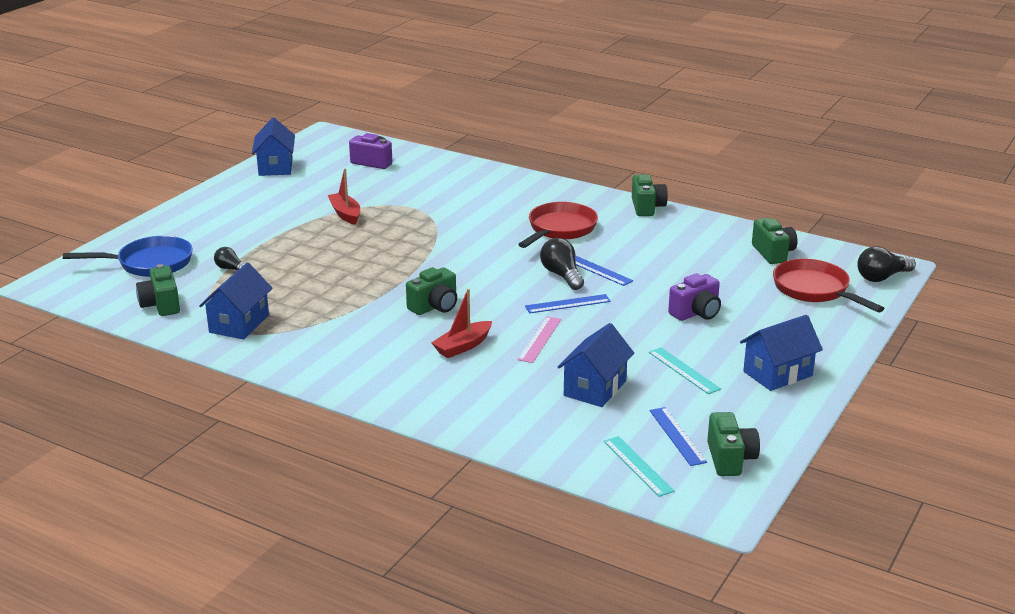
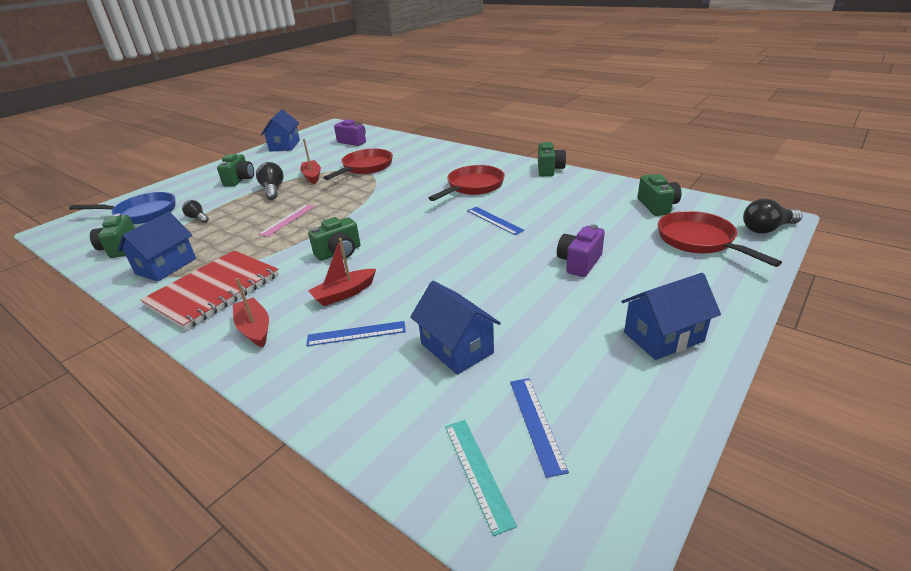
camera: 10 degrees right, 5 degrees up
(317, 346) = (214, 290): none -> red notebook
(388, 379) = (254, 329): none -> red boat
(411, 202) = (365, 167): none -> red pan
(539, 339) = (420, 288): pink ruler -> pink ruler (287, 220)
(562, 275) = (462, 225): black light bulb -> black light bulb (273, 190)
(567, 304) = (458, 252): blue ruler -> blue ruler (356, 333)
(595, 388) = (456, 348): blue house -> blue house turned 75 degrees counterclockwise
(684, 370) = (558, 329): turquoise ruler -> none
(696, 313) = (579, 263): purple camera -> purple camera turned 150 degrees clockwise
(730, 459) = (600, 468): green camera -> green camera (240, 180)

